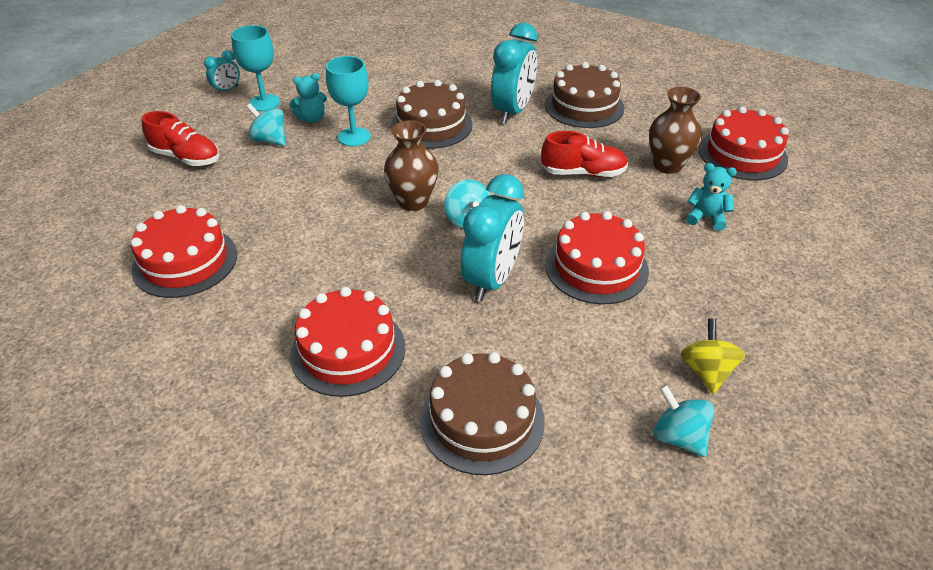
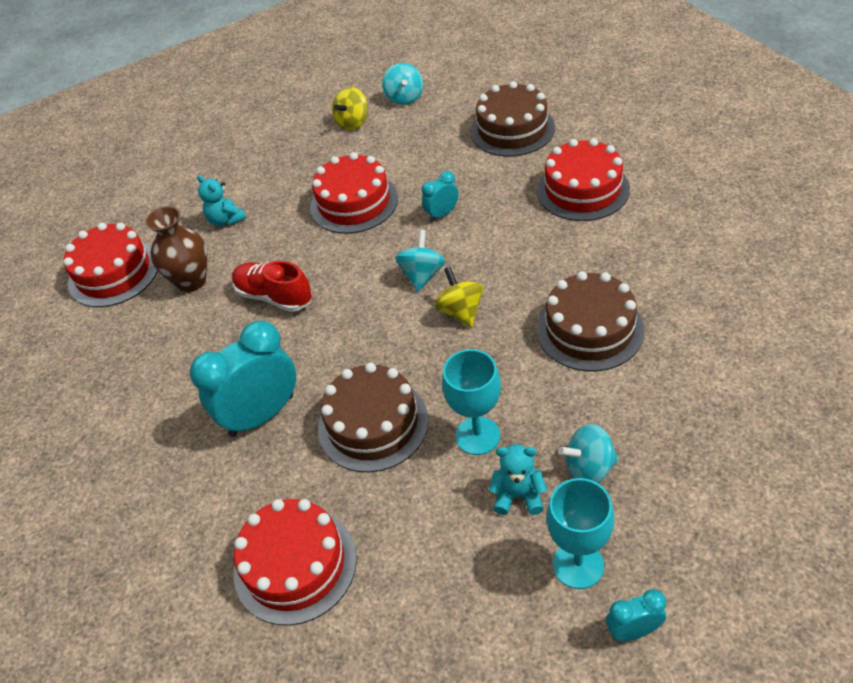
camera: 145 degrees left, 5 degrees up
(185, 261) = (713, 305): red cake -> red cake (295, 565)
(186, 157) = (709, 471): red shoe -> none
(270, 140) = (589, 468): turquoise spinning top -> turquoise spinning top turned 105 degrees clockwise
(413, 202) = (461, 311): brown vase -> yellow spinning top
(491, 280) = (442, 214): turquoise clock -> turquoise clock, size x0.49
(584, 106) = (176, 394): brown cake -> brown cake (589, 329)

